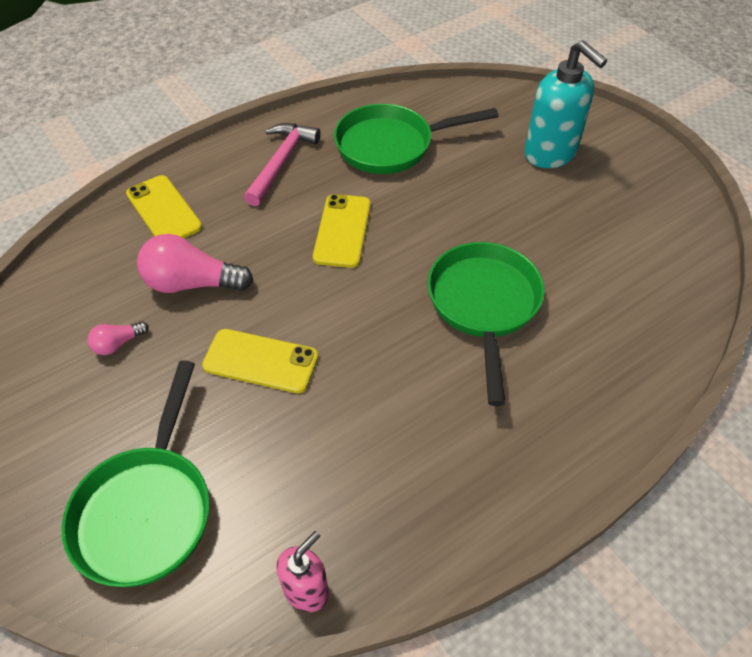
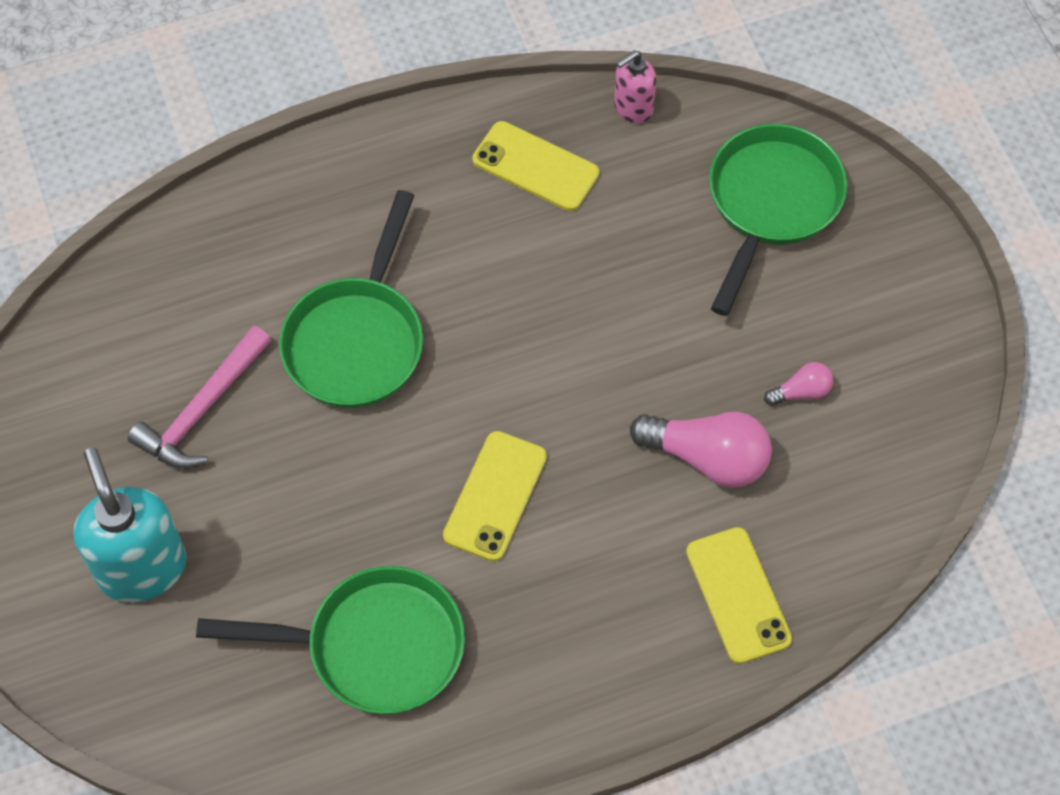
camera: 165 degrees left, 10 degrees up
(261, 361) = (637, 331): yellow phone -> yellow phone (535, 167)
(281, 162) = (552, 652): pink hammer -> pink hammer (202, 410)

